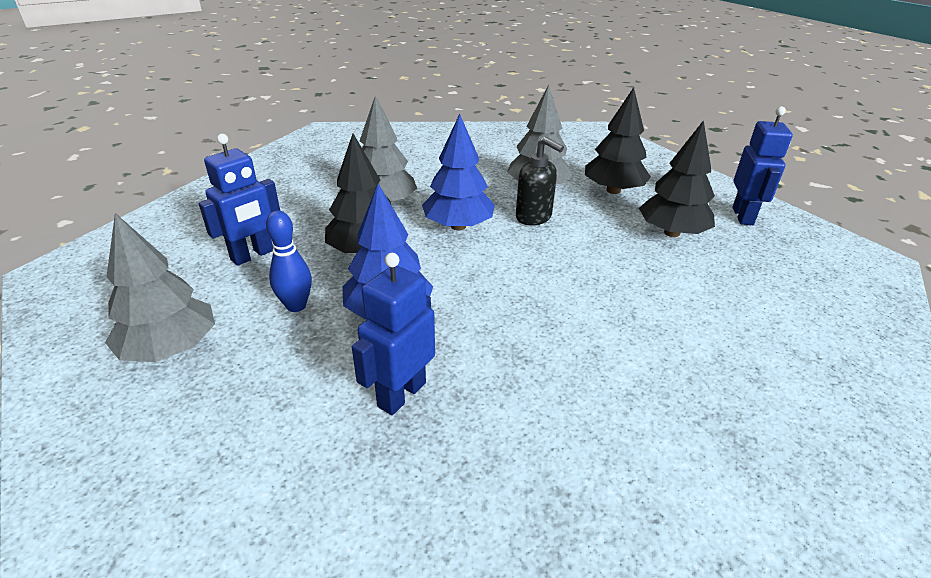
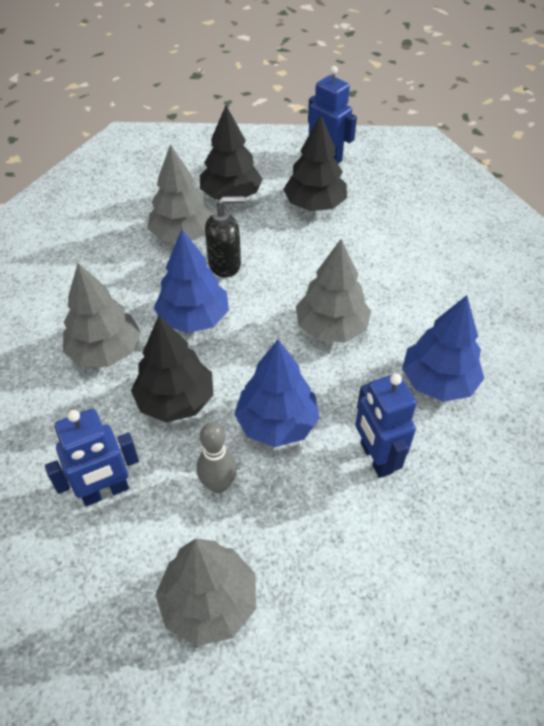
camera: 55 degrees left, 15 degrees up
(252, 255) = (105, 492): blue robot -> blue robot turned 75 degrees clockwise
(296, 306) = (218, 484): blue bowling pin -> grey bowling pin
(535, 300) = (331, 328): none -> grey tree
(551, 406) = (438, 382): none -> blue tree

